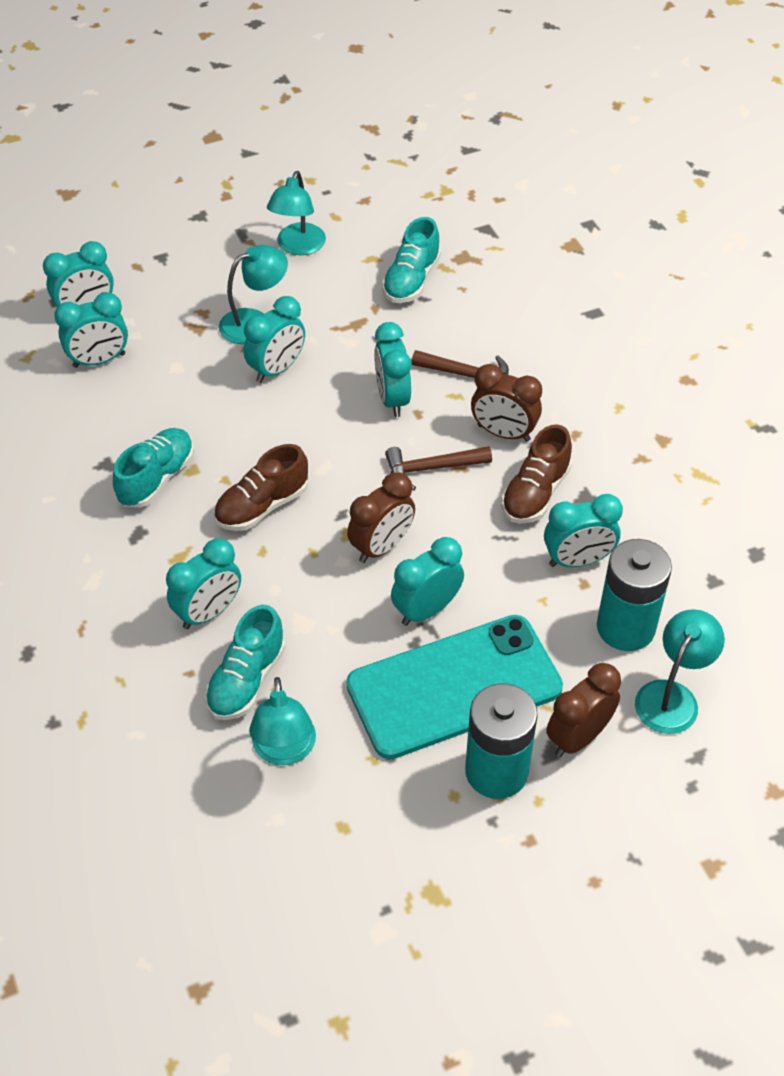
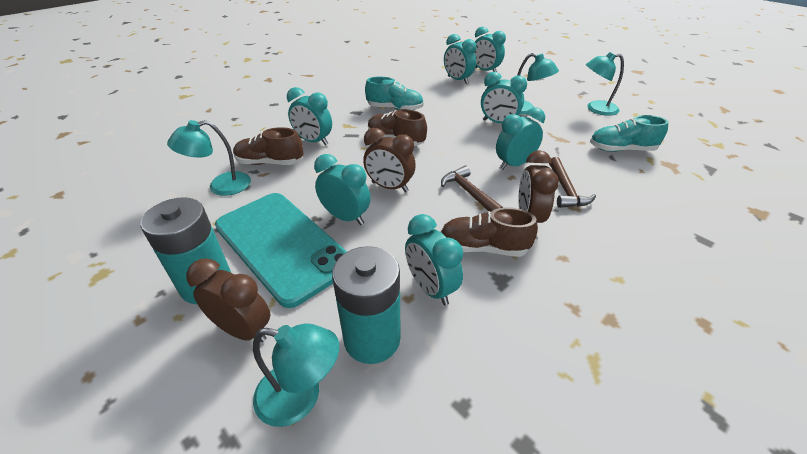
camera: 70 degrees right, 10 degrees down
(246, 680) = (270, 163): turquoise shoe -> brown shoe

